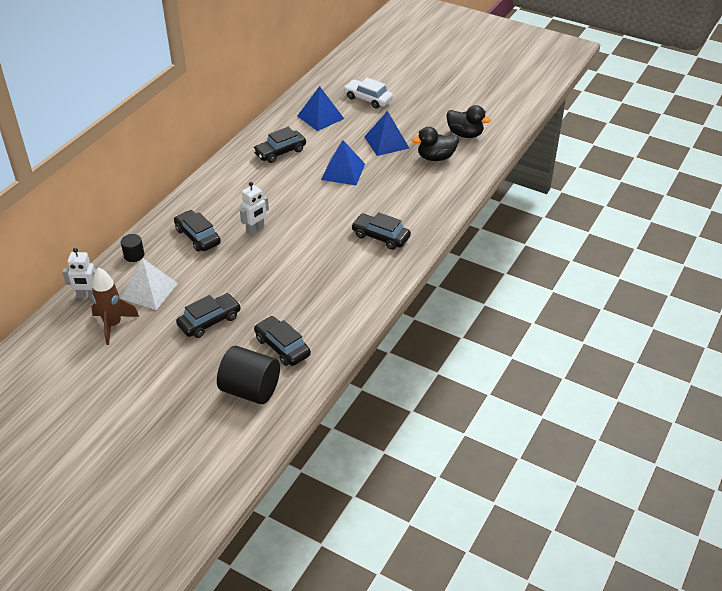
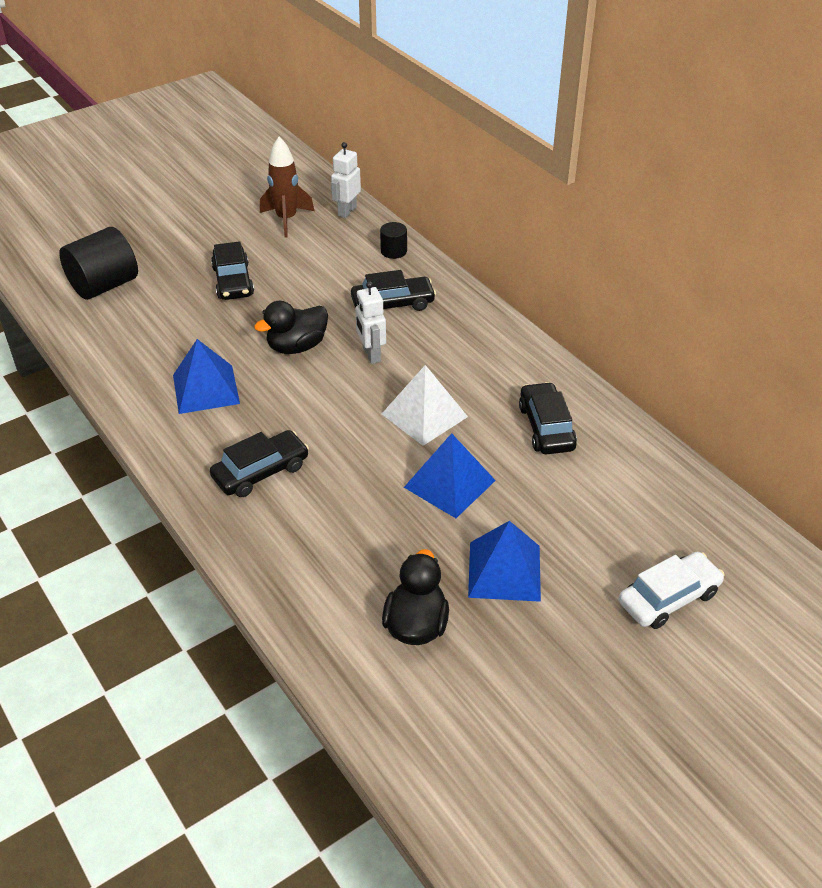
camera: 115 degrees right, 0 degrees up
(149, 290) = (321, 251): white pyramid -> white pyramid (424, 415)
(282, 347) = (142, 322): black car -> none
(320, 117) = (631, 507): blue pyramid -> blue pyramid (206, 389)
(465, 134) = (467, 709): black duck -> black duck (297, 346)

